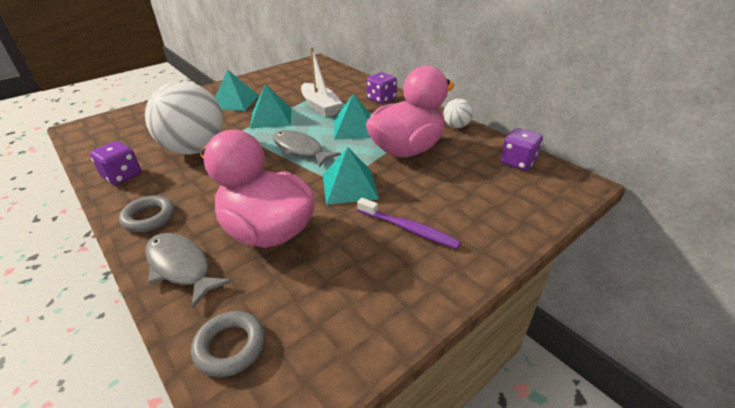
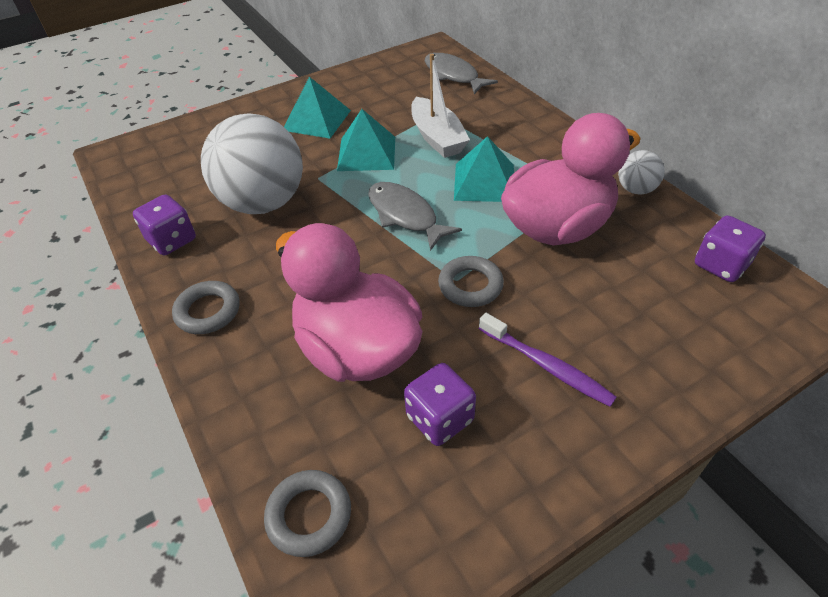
camera: 10 degrees right, 10 degrees up
(181, 267) = (249, 393): grey fish -> grey fish (453, 75)
(349, 186) = (470, 285): turquoise pyramid -> grey ring
(381, 99) = (527, 129): purple dice -> purple dice (440, 418)

